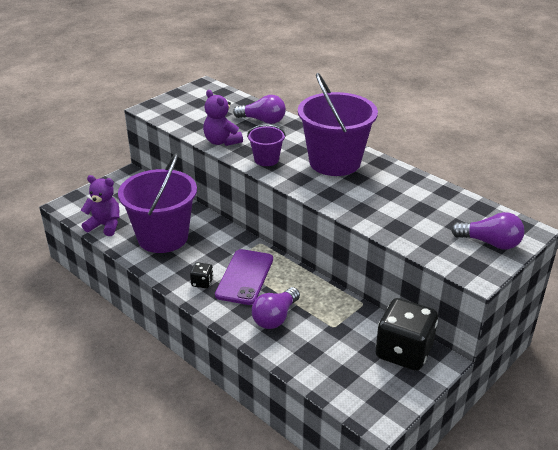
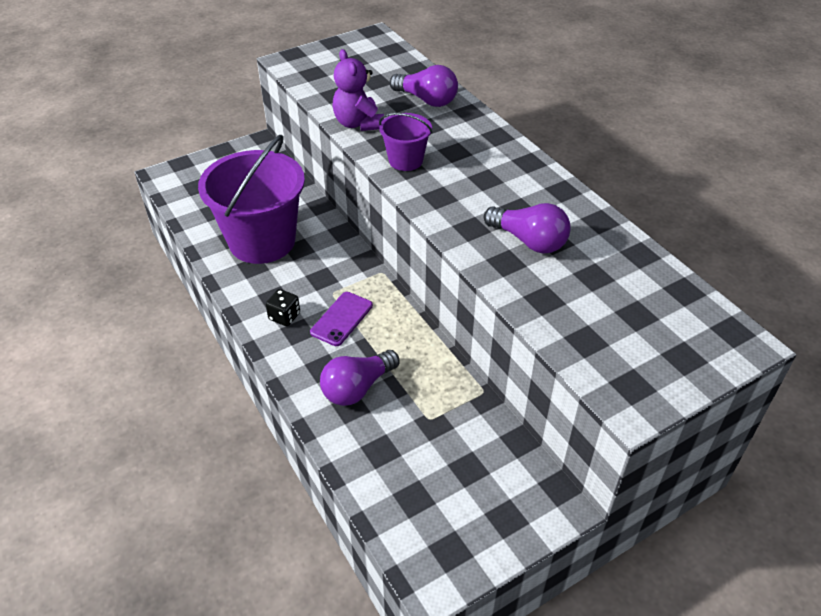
camera: 15 degrees right, 10 degrees up
(105, 226) = (199, 212): purple teddy bear -> none
(245, 277) = (342, 319): purple phone -> purple phone, size x0.65
(334, 162) = (498, 179): purple bucket -> none
(403, 352) = (511, 480): black dice -> none
(490, 243) = (673, 353): purple light bulb -> purple light bulb (529, 241)

